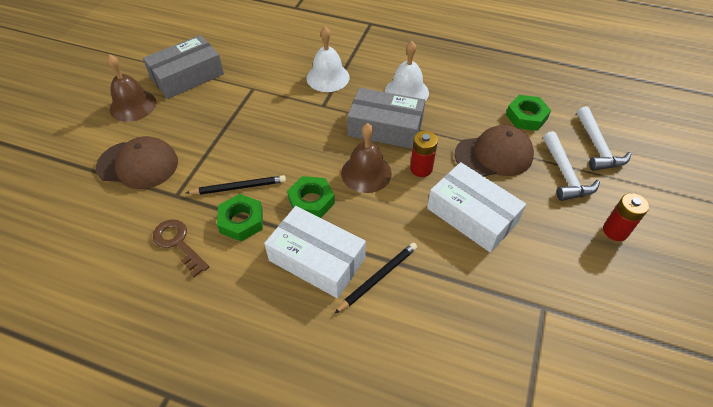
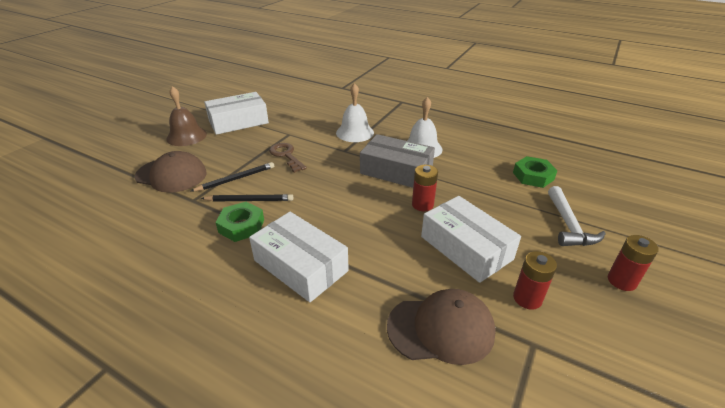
camera: 10 degrees right, 15 degrees down
(178, 243) = (177, 236): brown key -> brown key (286, 155)
(187, 76) = (238, 122): grey box -> white box
(311, 201) = (311, 218): green nut -> none
(366, 173) = (369, 202): brown bell -> none
(378, 278) = (356, 290): black pencil -> black pencil (236, 179)
(494, 155) = (496, 202): brown cap -> brown cap (441, 328)
(534, 262) = (527, 298): none -> red battery
(597, 147) = (604, 206): white hammer -> none

